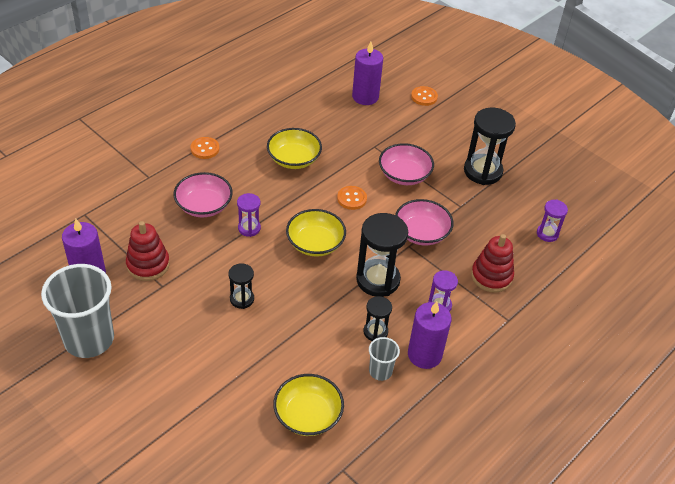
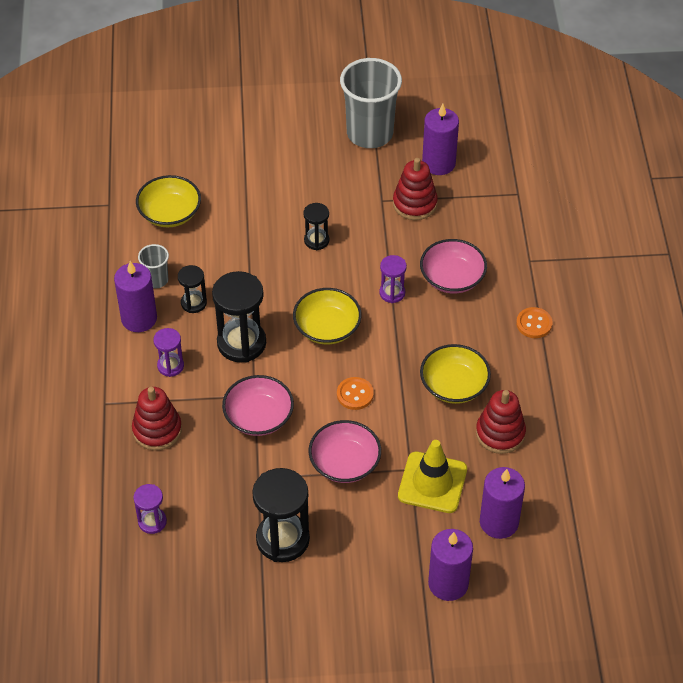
camera: 135 degrees right, 5 degrees up
(306, 123) = (500, 433): none -> red stacking toy
(372, 133) = (432, 482): none -> yellow traffic cone
(424, 97) = (448, 583): orange button -> purple candle

